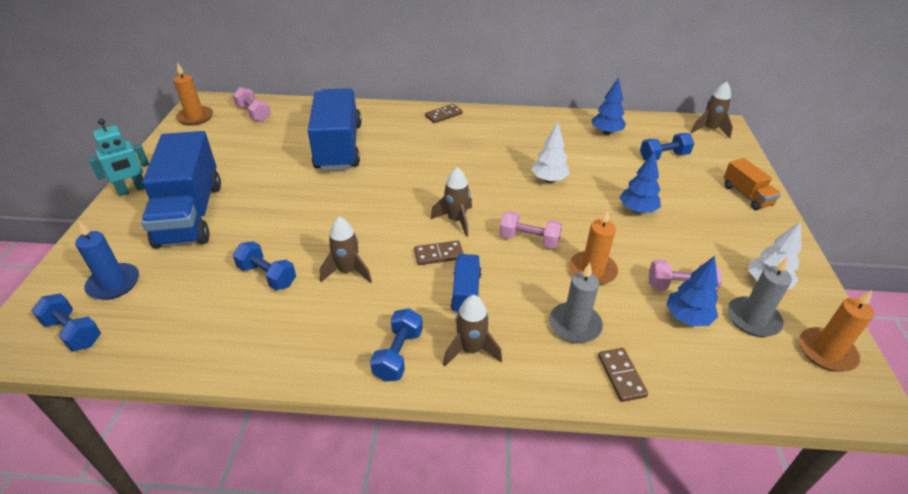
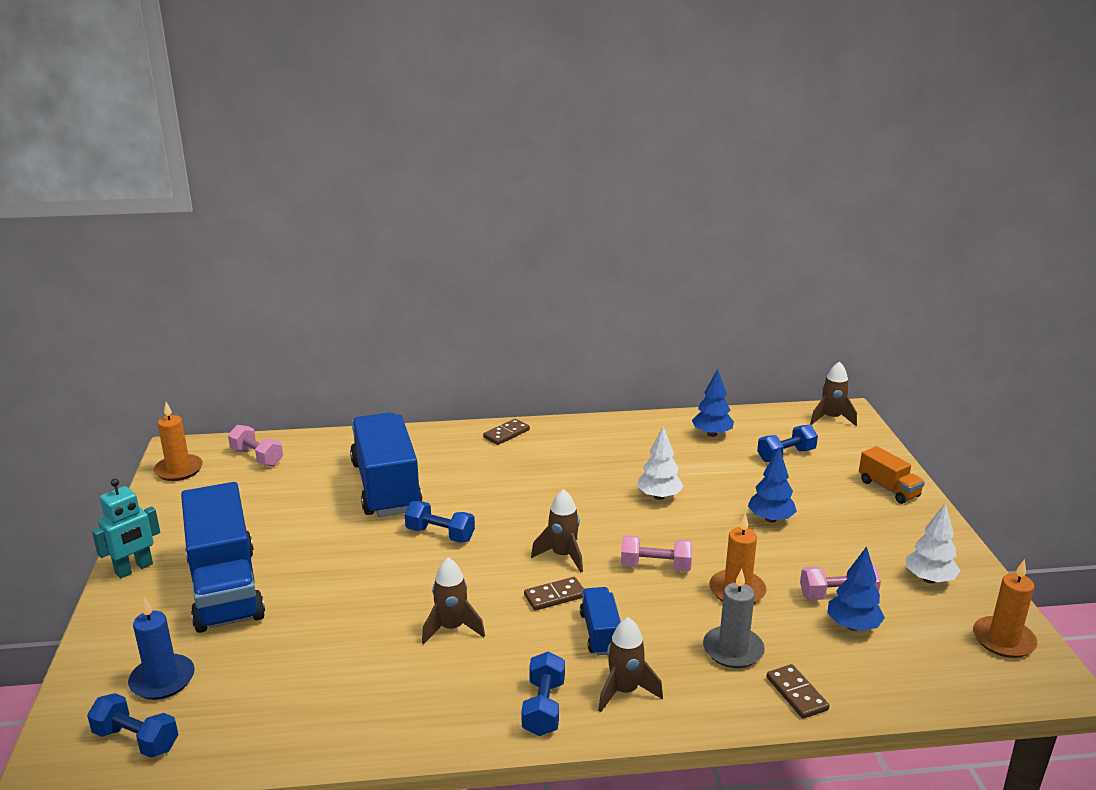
camera: 10 degrees left, 15 degrees down
(267, 276) = (355, 646): blue dumbbell -> blue dumbbell (440, 534)
(753, 319) = (922, 618): grey candle -> none

